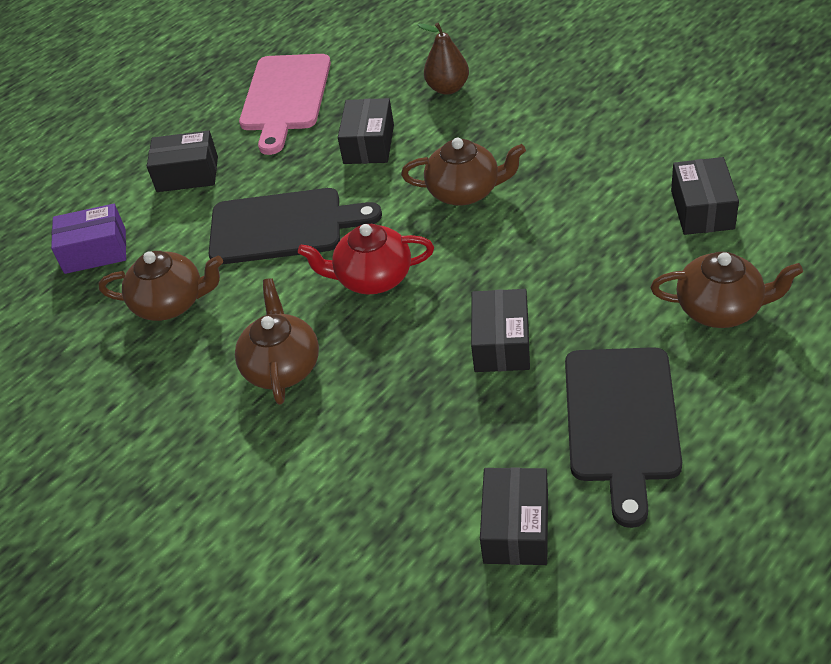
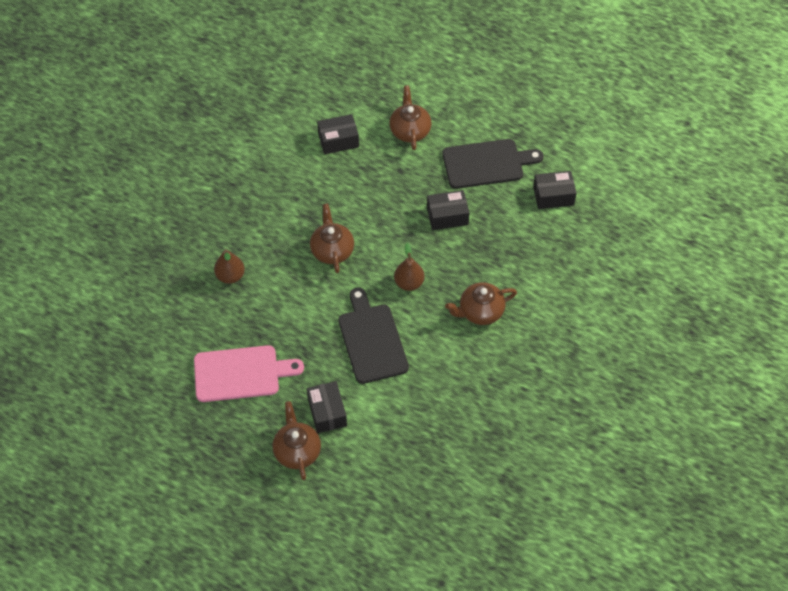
camera: 110 degrees left, 10 degrees up
(95, 251) = (406, 444): purple box -> none
(171, 303) = (443, 383): brown teapot -> brown teapot (297, 451)
(369, 144) = (290, 310): black box -> none
(372, 278) = (409, 283): red teapot -> brown pear

